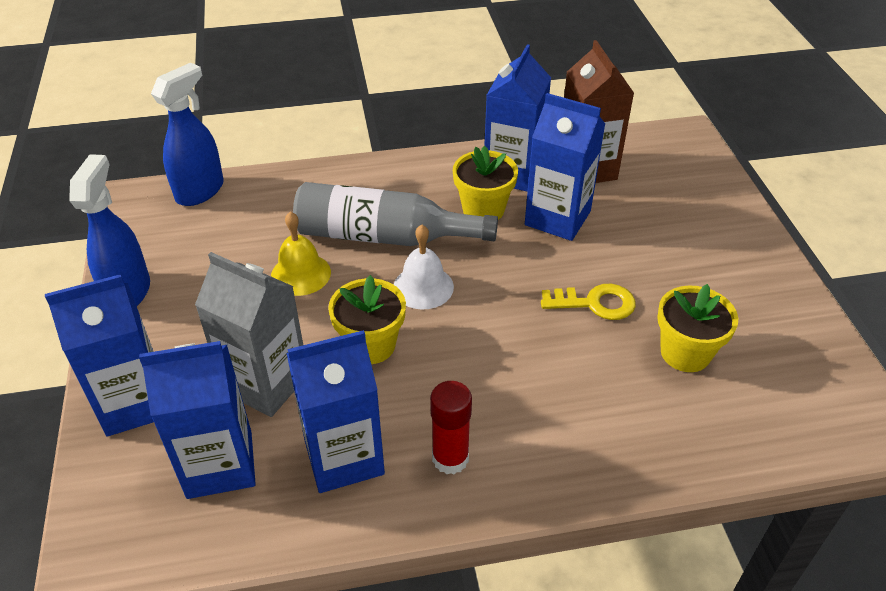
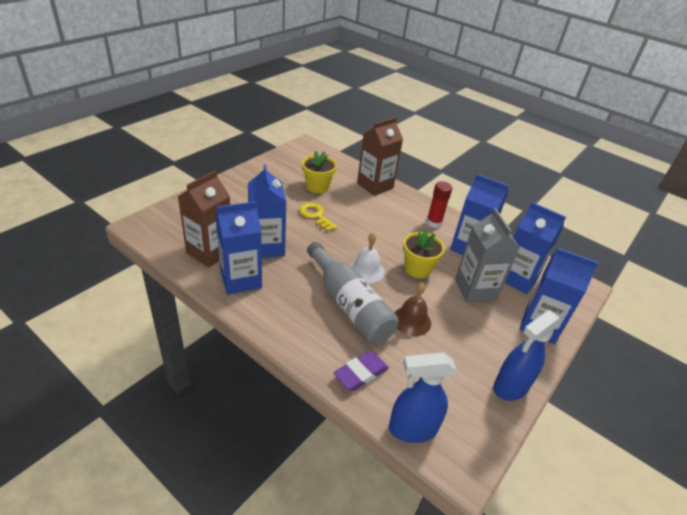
camera: 135 degrees left, 5 degrees down
(291, 193) = (361, 373): none -> purple eraser
(300, 274) = (411, 320): yellow bell -> brown bell
(483, 209) = (287, 276): yellow flower pot -> none
(637, 448) = (375, 186): none -> brown carton

